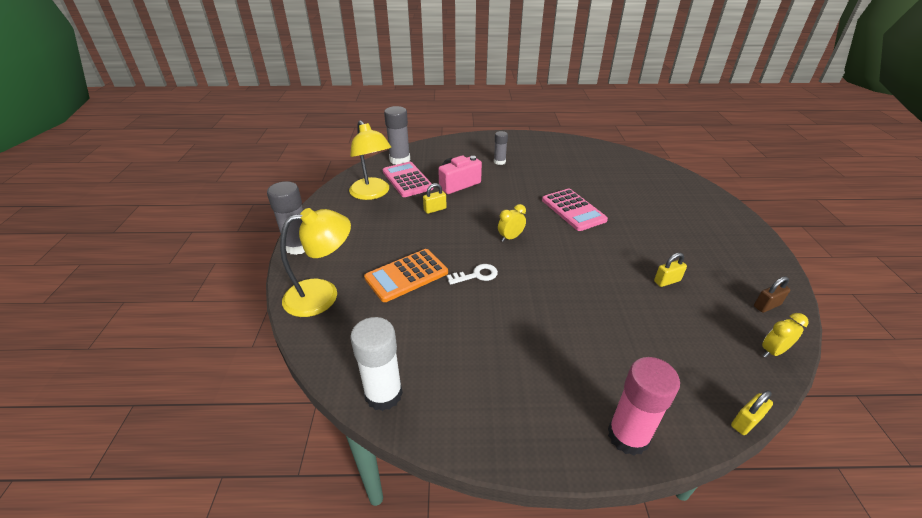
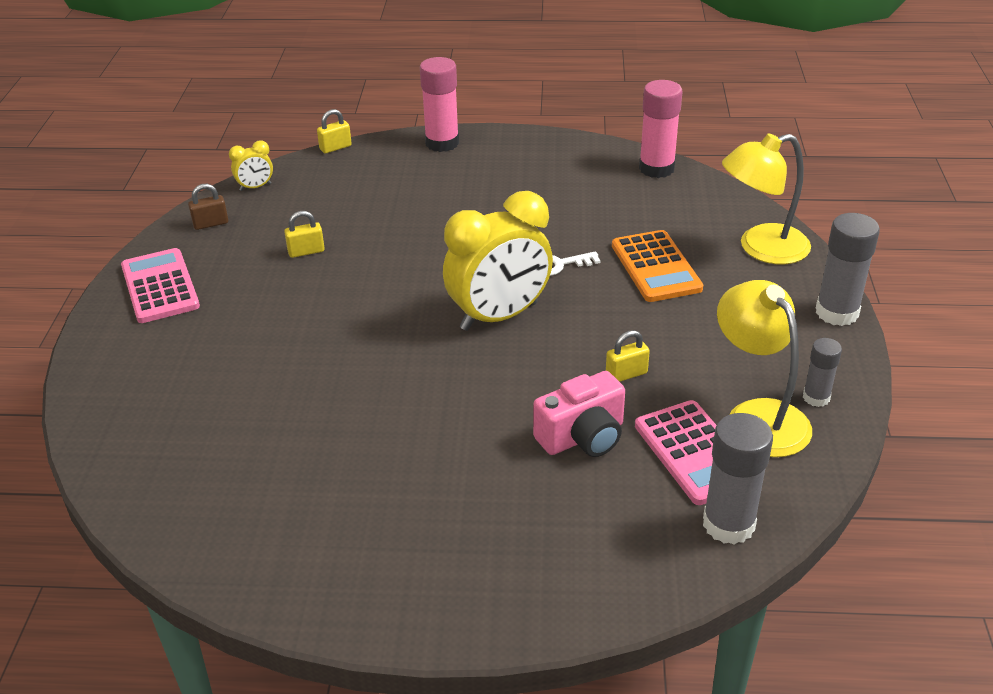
camera: 175 degrees left, 0 degrees up
(383, 394) = (656, 168): white glue stick -> pink glue stick
(406, 275) = (656, 267): orange calculator -> orange calculator turned 105 degrees clockwise
(499, 162) = (479, 507): grey glue stick -> grey glue stick (816, 397)
(510, 237) = (499, 316): yellow clock -> yellow clock, size x2.30
(573, 210) = (372, 364): pink calculator -> pink calculator (160, 287)

